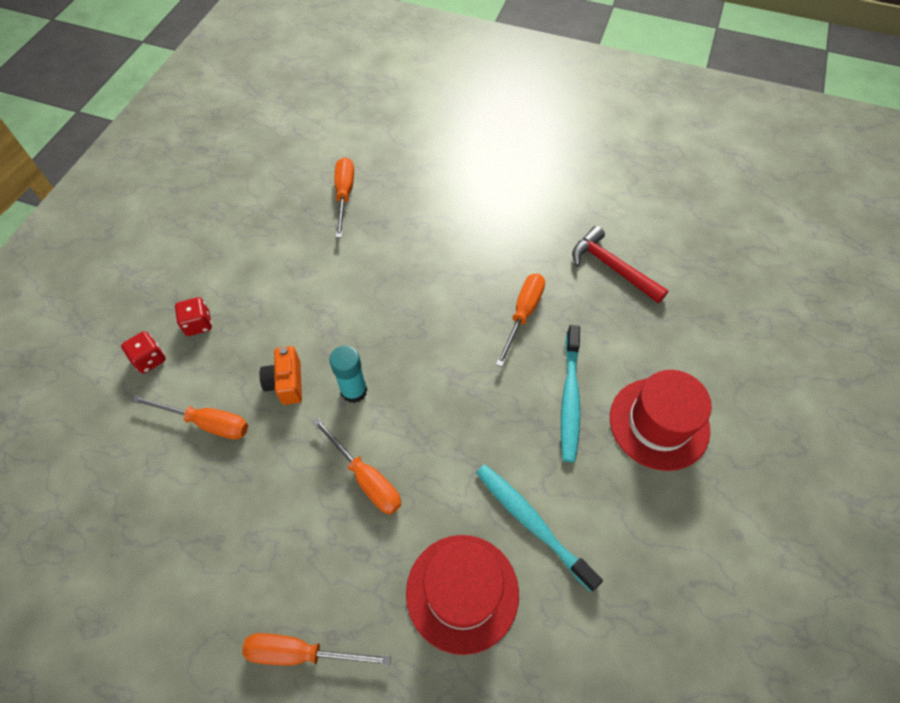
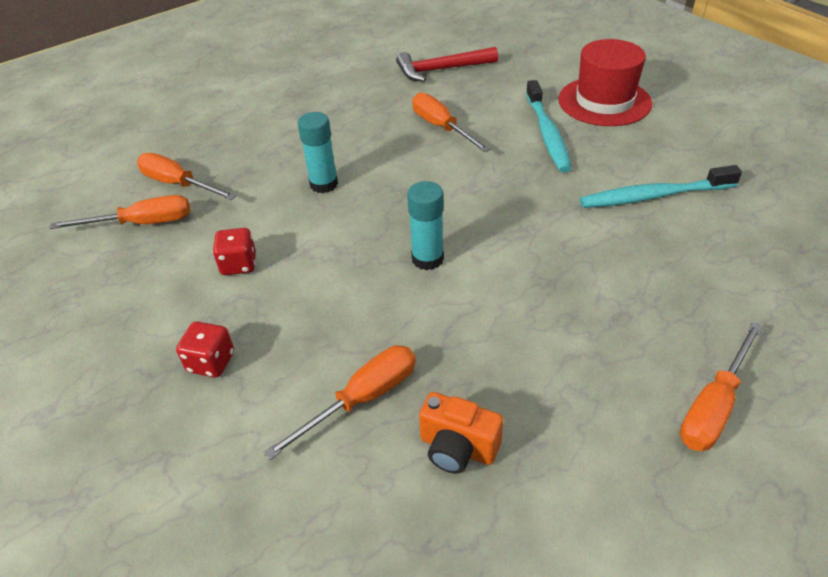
camera: 55 degrees left, 15 degrees down
(149, 359) = (212, 431): red dice -> red dice (239, 264)
(286, 383) = (371, 308): orange camera -> orange camera (457, 448)
(366, 478) = (537, 285): orange screwdriver -> orange screwdriver (142, 223)
(397, 278) = (324, 184): none -> turquoise glue stick
(462, 592) = (700, 261): red hat -> none
(570, 398) = (547, 133): turquoise toothbrush -> turquoise toothbrush turned 45 degrees clockwise

